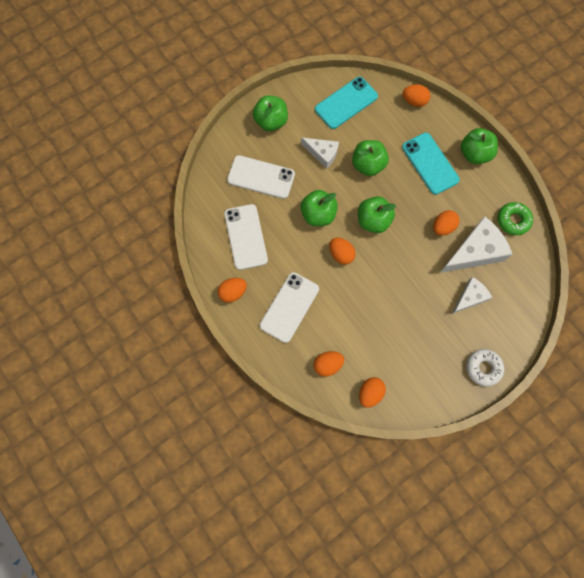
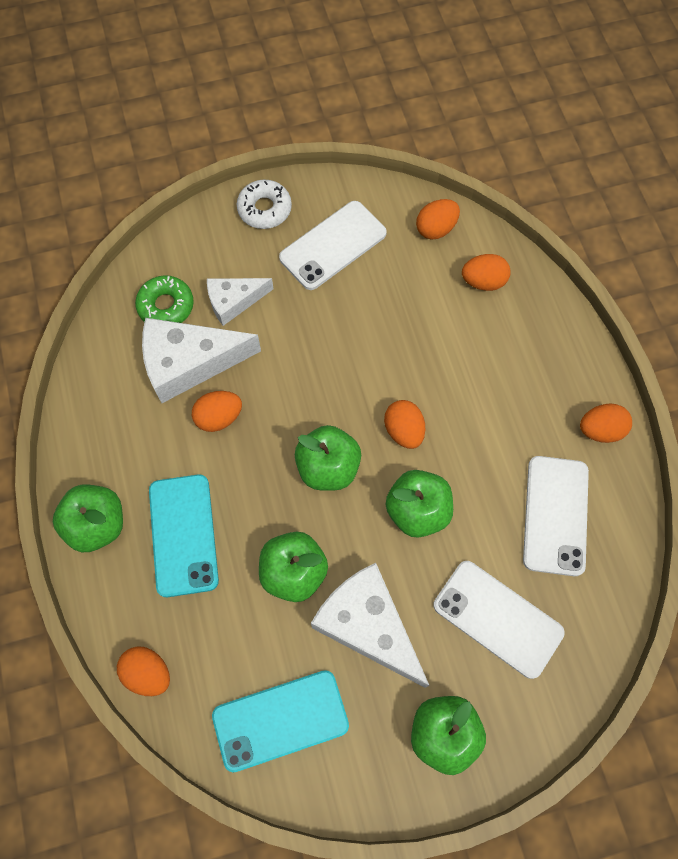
camera: 160 degrees left, 5 degrees down
(289, 307) = (515, 378): white phone -> white phone (333, 245)
(322, 153) = (368, 625): white cheese -> white cheese, size x1.69
(513, 220) = (102, 389): green donut -> green donut (166, 306)

